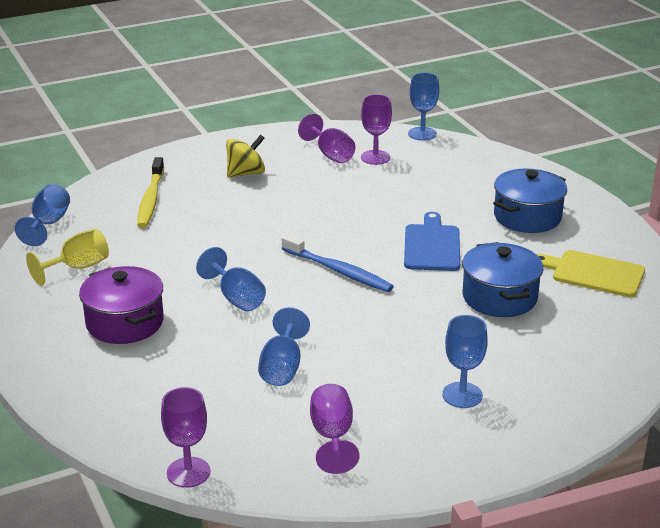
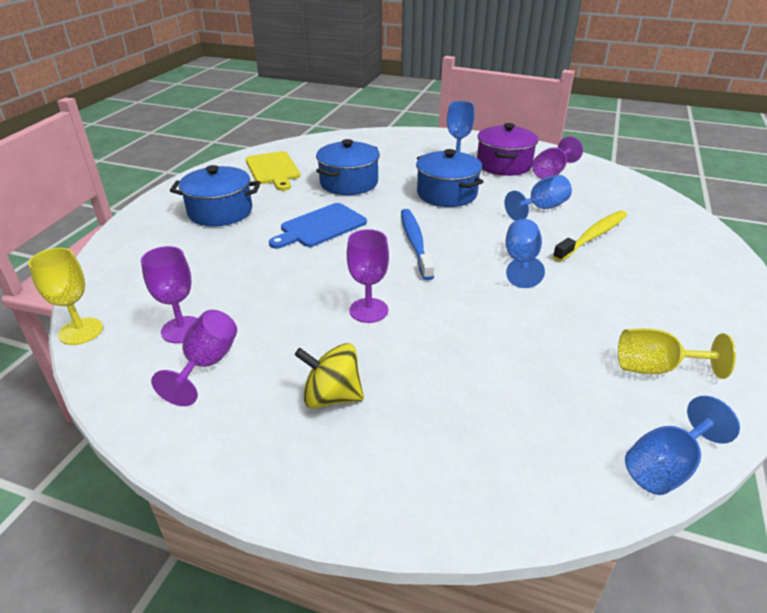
camera: 135 degrees left, 5 degrees up
(125, 323) = (637, 286): purple pot -> purple pot (504, 165)
(151, 199) = (491, 426): yellow toothbrush -> yellow toothbrush (592, 236)
(188, 472) = (653, 190): purple goblet -> purple goblet (368, 310)
(393, 335) = (447, 194): none -> blue pot
(422, 134) = (81, 331): blue goblet -> yellow goblet

